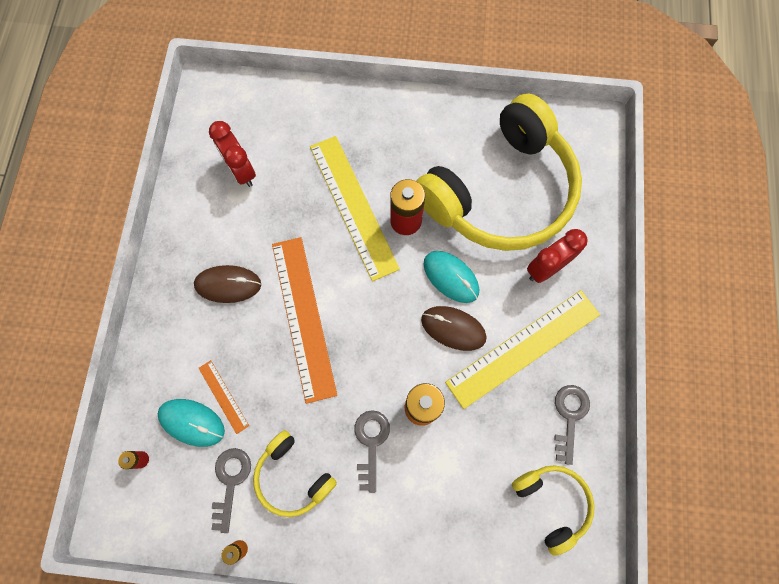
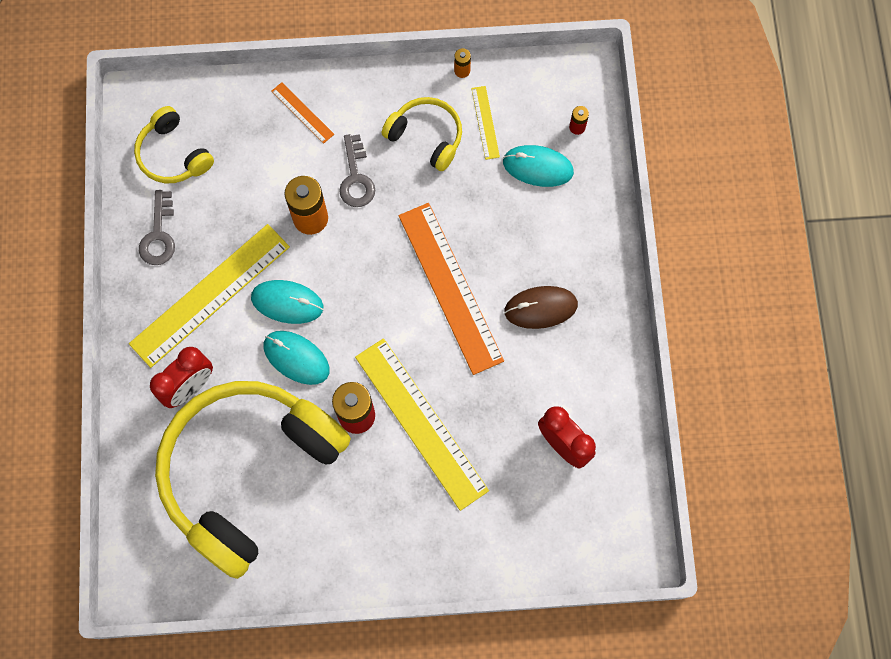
camera: 170 degrees right, 0 degrees up
(223, 396) = (513, 196): orange ruler -> orange ruler (302, 112)
(230, 482) = (485, 122): grey key -> yellow ruler
(453, 328) = (287, 302): brown mouse -> turquoise mouse

